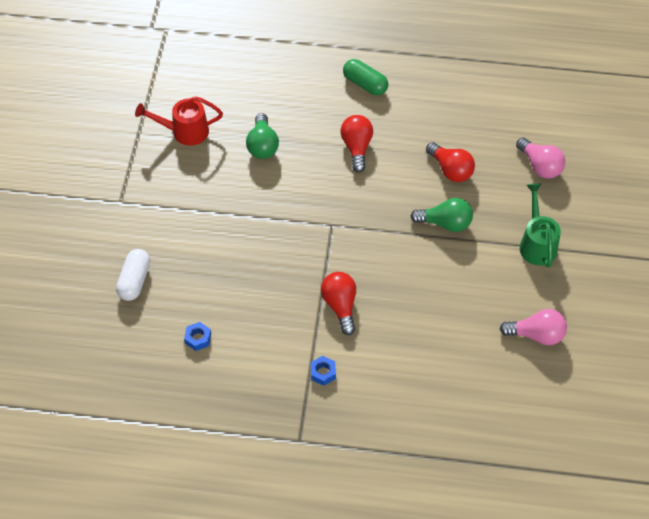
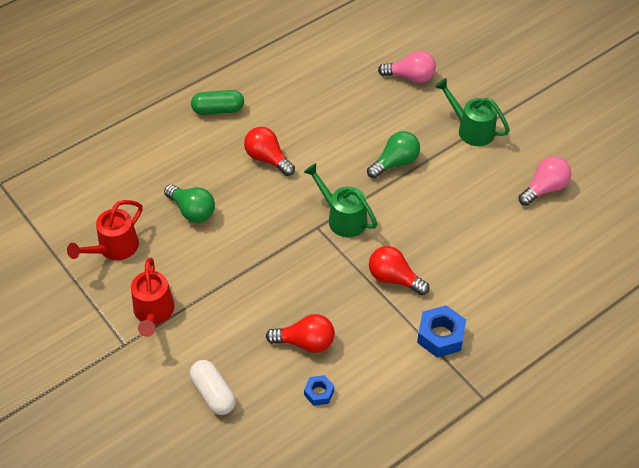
camera: 45 degrees left, 5 degrees down
(159, 196) = (153, 313): none -> red watering can
(323, 373) = (440, 336): blue nut -> blue nut, size x1.72
(357, 232) = (342, 218): none -> green watering can
(450, 170) = (354, 124): red light bulb -> red light bulb (305, 342)

